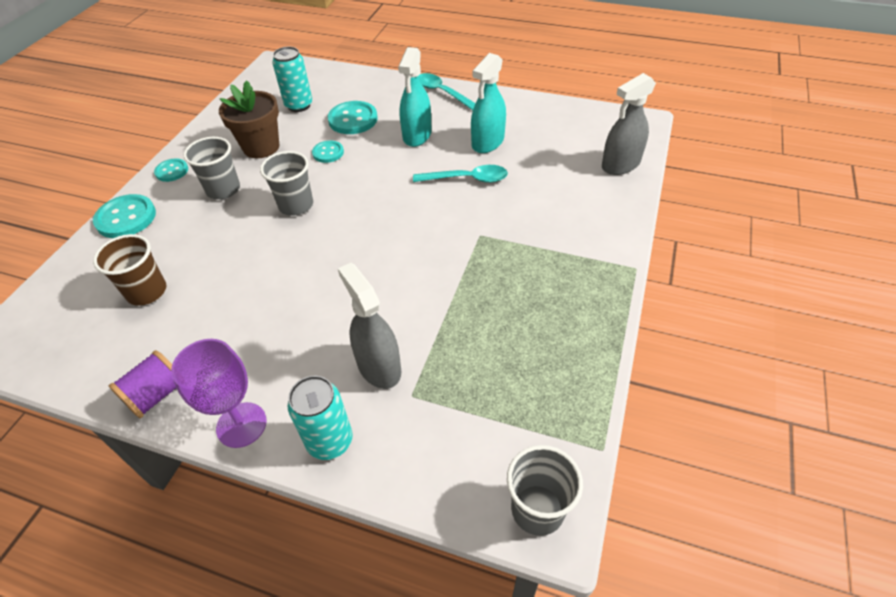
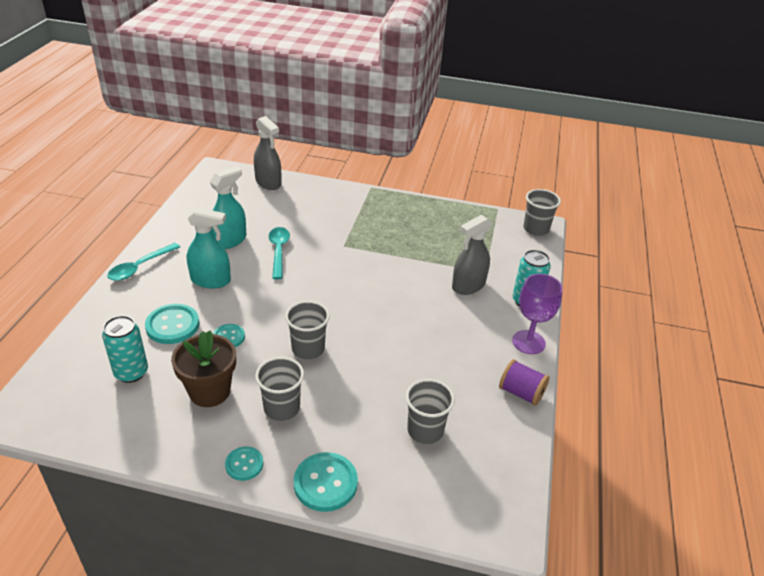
camera: 100 degrees left, 10 degrees down
(147, 292) = (425, 430): brown cup -> grey cup
(487, 142) = (229, 240): turquoise spray bottle -> turquoise spray bottle turned 75 degrees counterclockwise

